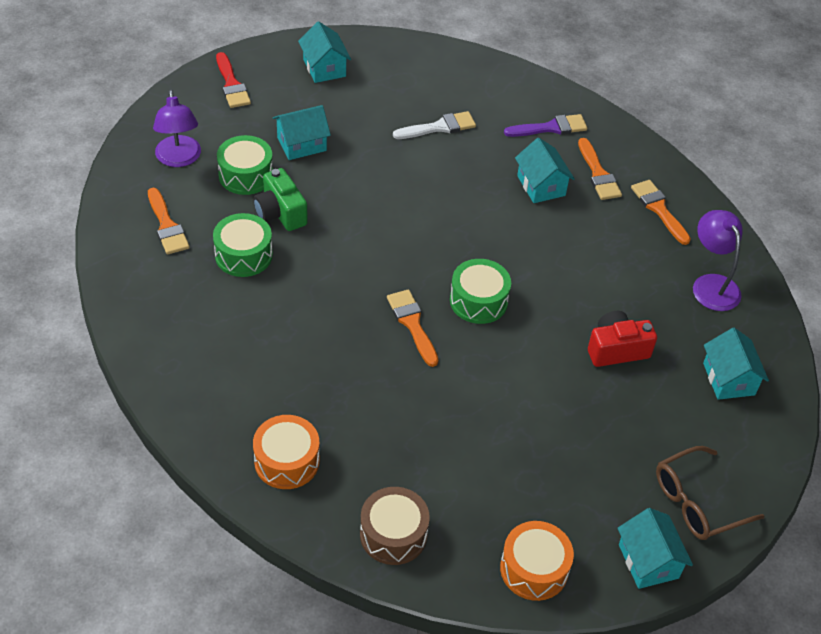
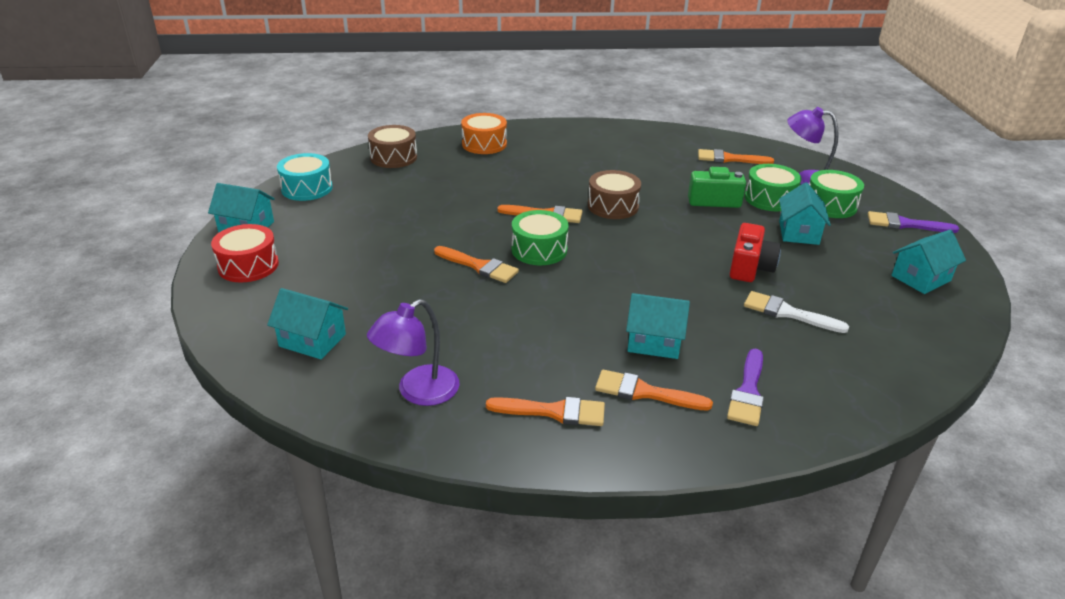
camera: 125 degrees right, 15 degrees down
(231, 84) = (905, 224): red brush -> purple brush
(243, 255) = (676, 176): green drum -> green drum (830, 205)
(324, 68) = (921, 278): turquoise house -> turquoise house turned 45 degrees counterclockwise
(352, 281) = (613, 206): none -> brown drum
(439, 127) = (788, 313): white brush -> white brush turned 105 degrees clockwise
(534, 569) = (307, 188): orange drum -> turquoise drum
(540, 329) = (479, 266): none -> orange brush
(616, 349) = (416, 294): red camera -> red camera (750, 267)
(697, 502) = (248, 265): brown glasses -> red drum
(711, 284) = (418, 392): purple lamp -> purple lamp turned 120 degrees clockwise

